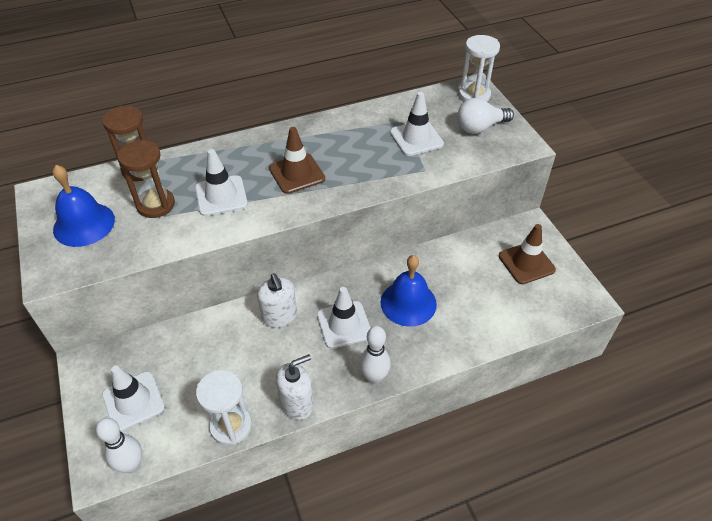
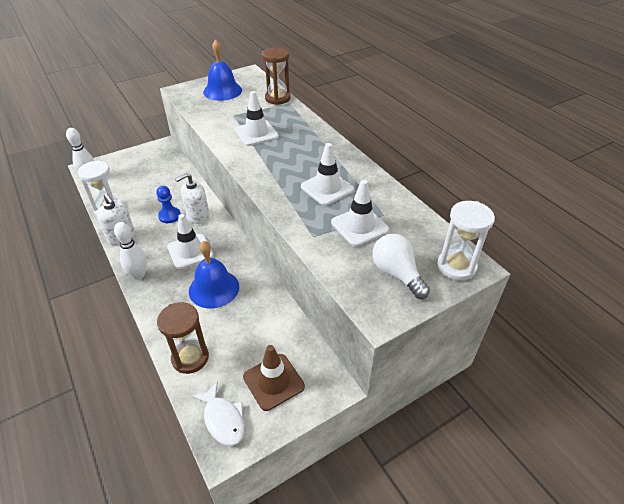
camera: 80 degrees right, 5 degrees down
(133, 401) = (133, 168): white traffic cone -> white traffic cone (327, 188)
(156, 205) = (243, 110): brown hourglass -> brown hourglass (190, 358)
(269, 348) = (169, 216): none -> blue pawn
(297, 173) = (289, 163): brown traffic cone -> none
(564, 300) = (223, 419): none -> white fish

